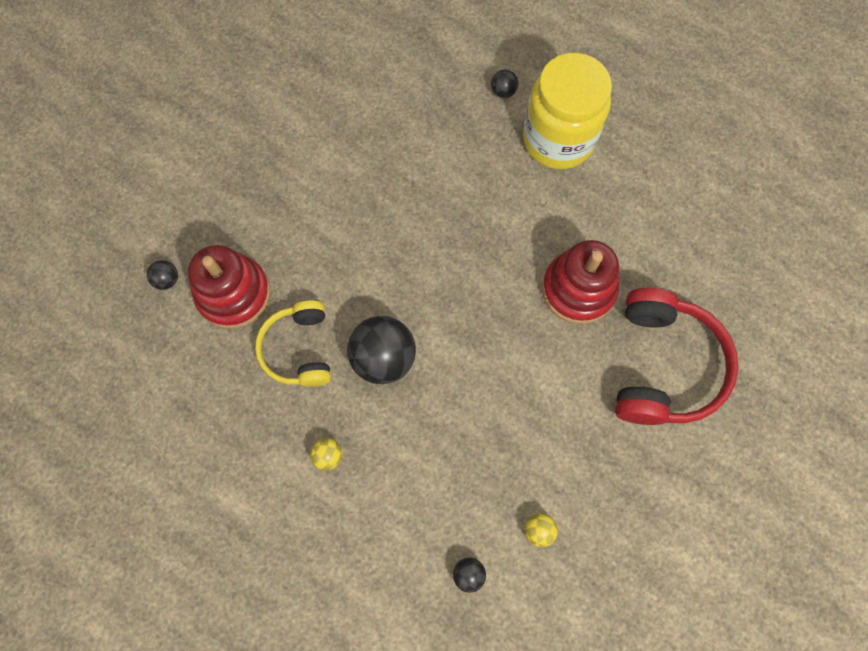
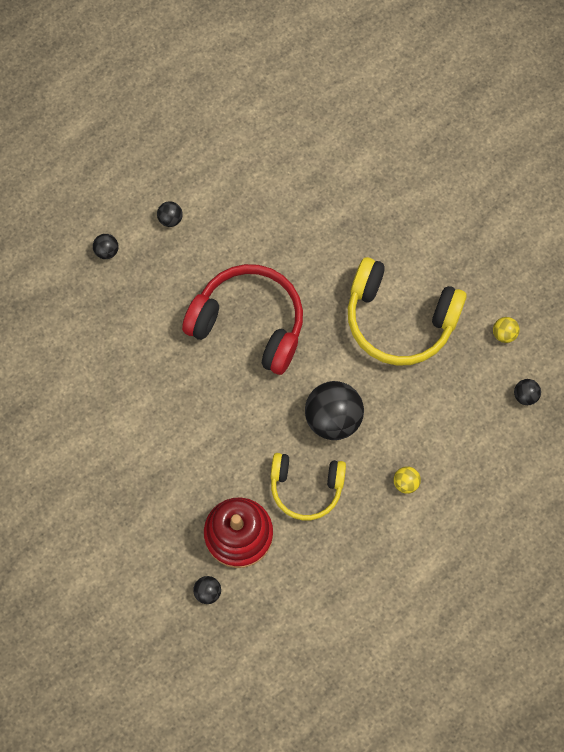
camera: 75 degrees left, 0 degrees up
(519, 402) = (399, 319): none -> yellow headphones
(558, 139) = (170, 219): yellow jar -> black ball
(578, 289) = (315, 245): red stacking toy -> none
(664, 366) = (397, 200): red headphones -> red headphones (249, 323)

